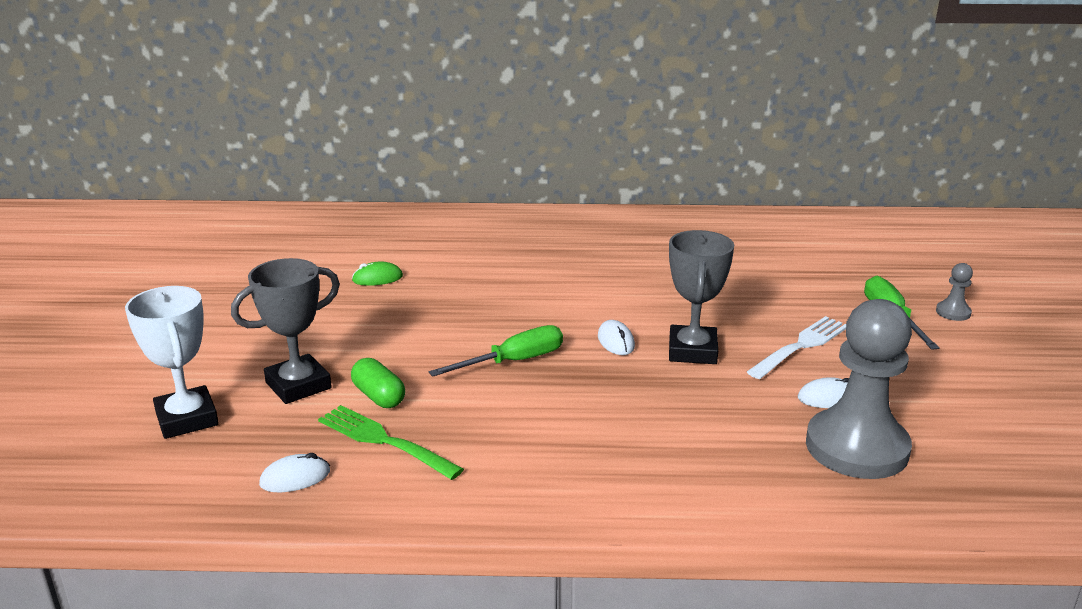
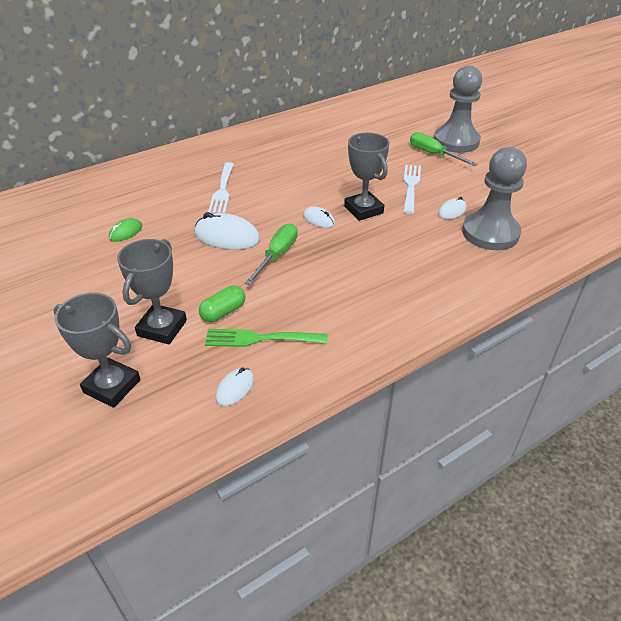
camera: 35 degrees left, 15 degrees up
(187, 419) = (112, 386): white trophy -> grey trophy
(378, 396) = (223, 312): green capsule -> green capsule turned 60 degrees counterclockwise
(479, 321) = (227, 237): none -> white mouse
(536, 269) = (222, 190): none -> white fork
(953, 312) = (456, 141): grey pawn -> grey pawn, size x2.43

